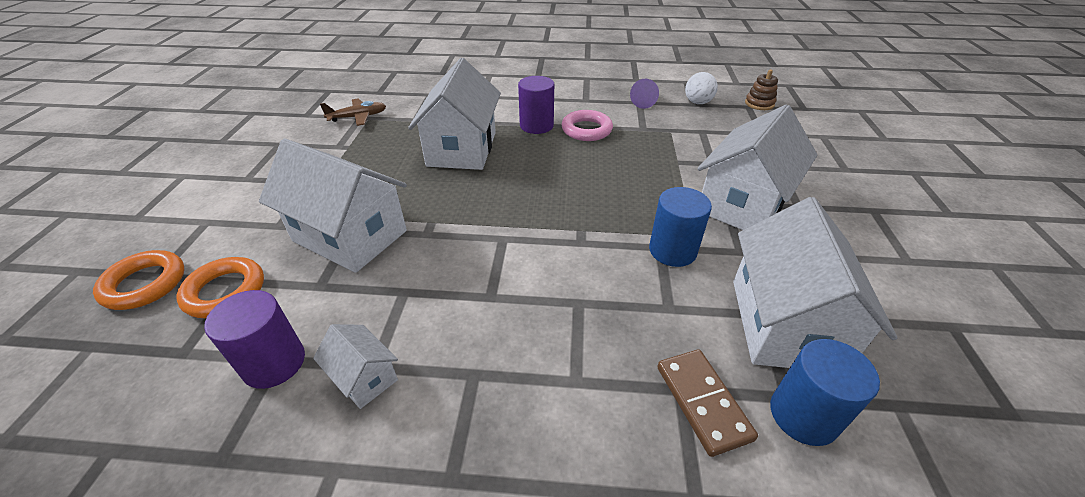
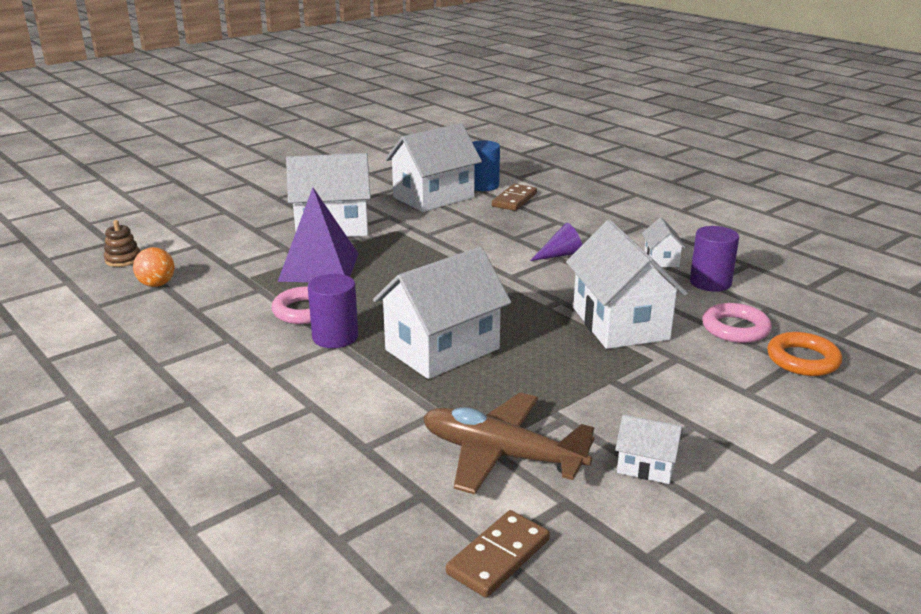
camera: 135 degrees left, 15 degrees down
(225, 291) = (735, 328): orange ring -> pink ring
(270, 144) = (646, 466): none -> white house
(323, 90) = (498, 557): none -> brown domino
(358, 117) = (500, 455): brown plane -> brown plane, size x1.76
(644, 101) = (189, 308): purple cone -> purple cone (560, 255)
(653, 161) = (319, 267): none -> purple pyramid
(672, 250) = (423, 231): blue cylinder -> none
(697, 102) = (157, 284): white ball -> orange ball

